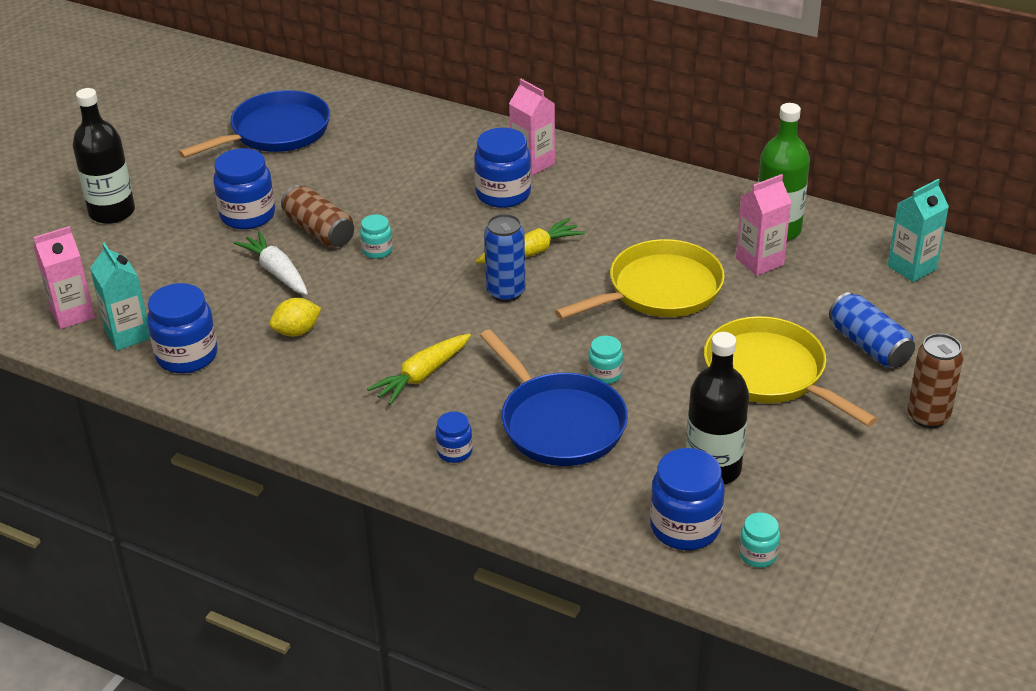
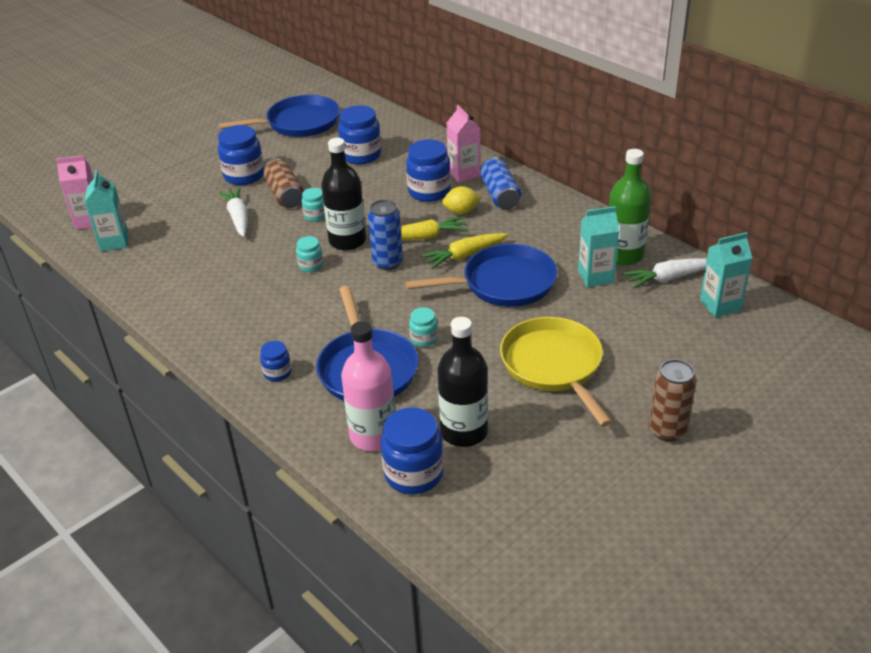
camera: 20 degrees right, 0 degrees up
(112, 212) = (159, 158): black bottle -> black bottle (347, 241)
(187, 356) = (142, 264): blue jar -> blue jar (361, 155)
(297, 331) = (224, 262): yellow lemon -> yellow lemon (461, 211)
(422, 375) = (290, 311): yellow carrot -> yellow carrot (464, 256)
(613, 497) = (373, 436): none -> pink bottle
(659, 290) = (503, 283): yellow pan -> blue pan
(758, 555) = (458, 511): turquoise jar -> turquoise jar (311, 265)
(759, 261) = (595, 277): pink carton -> turquoise carton
(840, 247) = (668, 278): none -> white carrot
(869, 345) = (649, 361): blue can -> blue can (499, 195)

